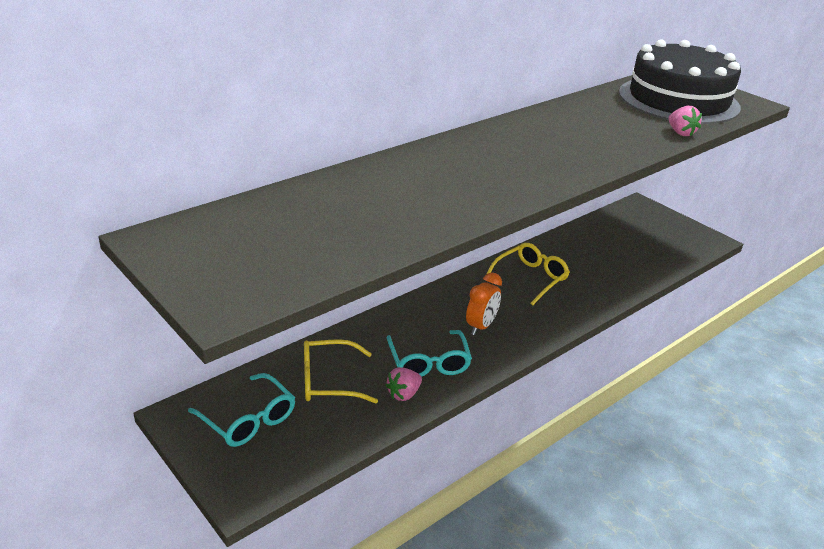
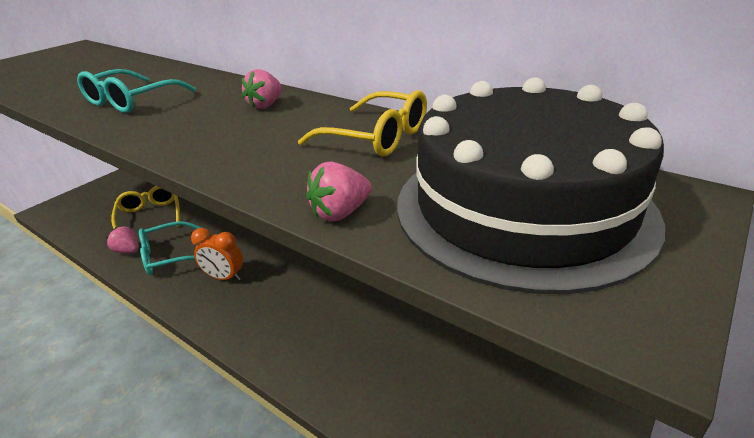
camera: 80 degrees right, 0 degrees up
(248, 420) = (114, 197): turquoise glasses -> turquoise glasses (131, 101)
(511, 136) = (265, 105): none -> pink strawberry
(530, 278) = (323, 301): yellow glasses -> yellow glasses (377, 137)

